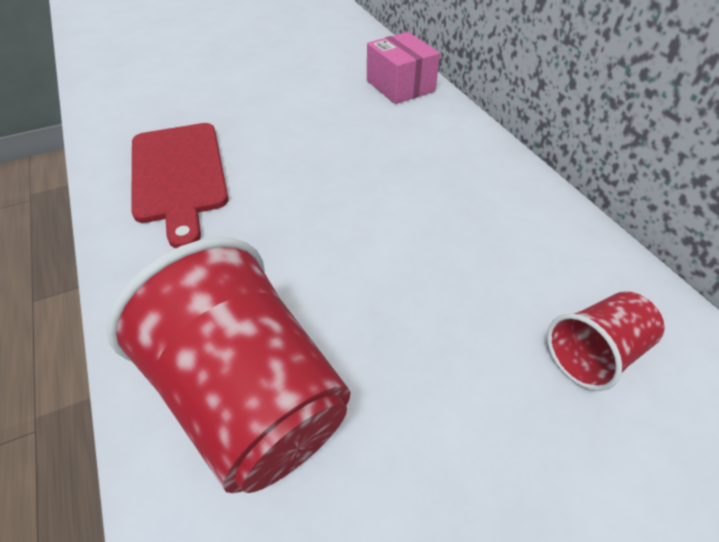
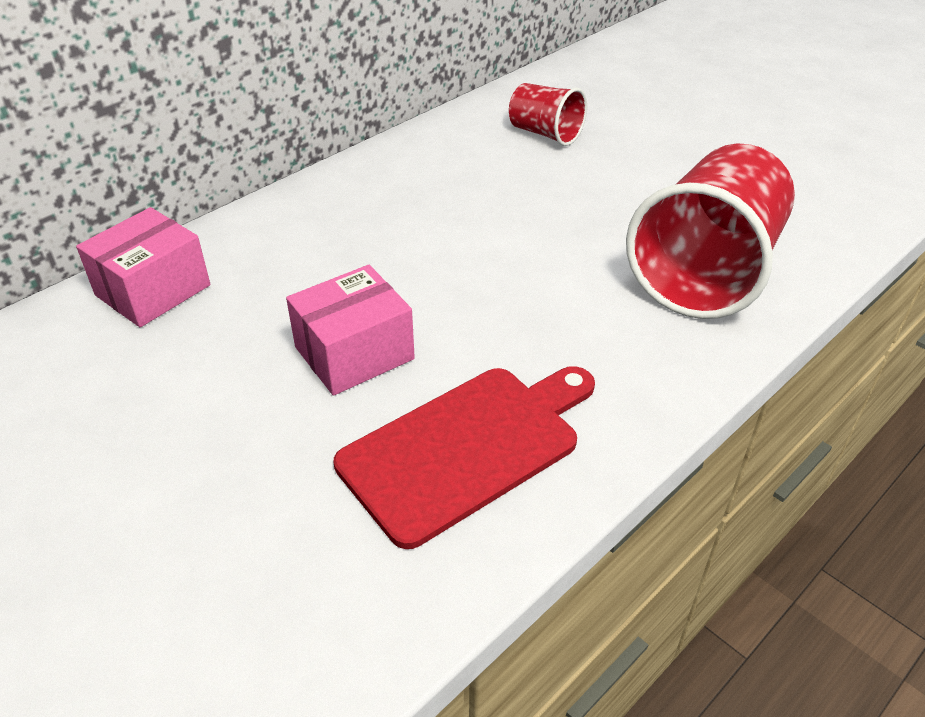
camera: 110 degrees left, 5 degrees down
(293, 148) = (354, 353): none -> pink box

